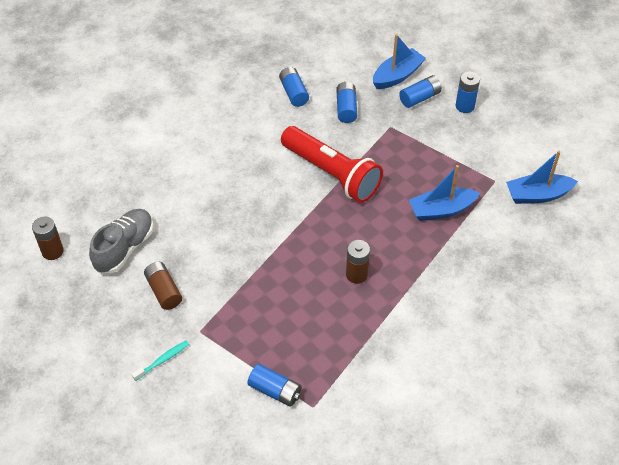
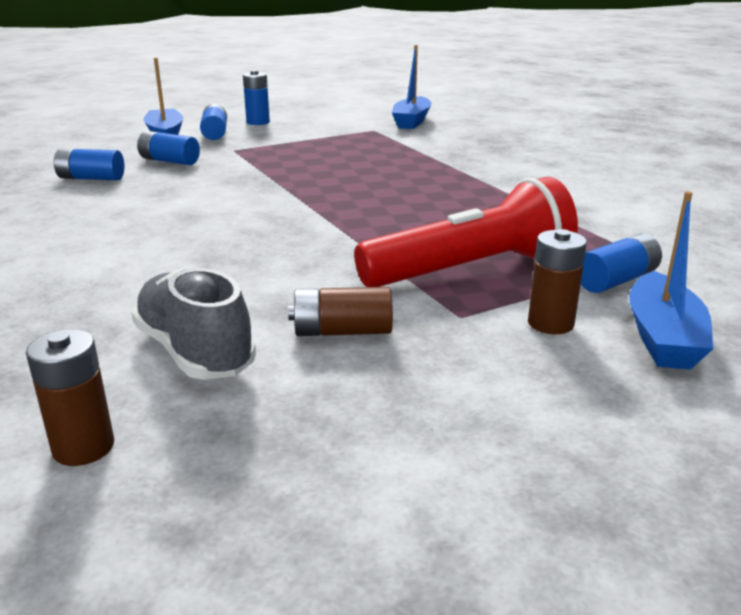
camera: 65 degrees left, 25 degrees down
(162, 360) = (505, 362): turquoise toothbrush -> none
(331, 174) = (261, 184): red flashlight -> red flashlight (470, 270)
(356, 274) = (442, 200): brown battery -> brown battery (550, 323)
(441, 210) = (387, 152): blue boat -> blue boat (662, 337)

